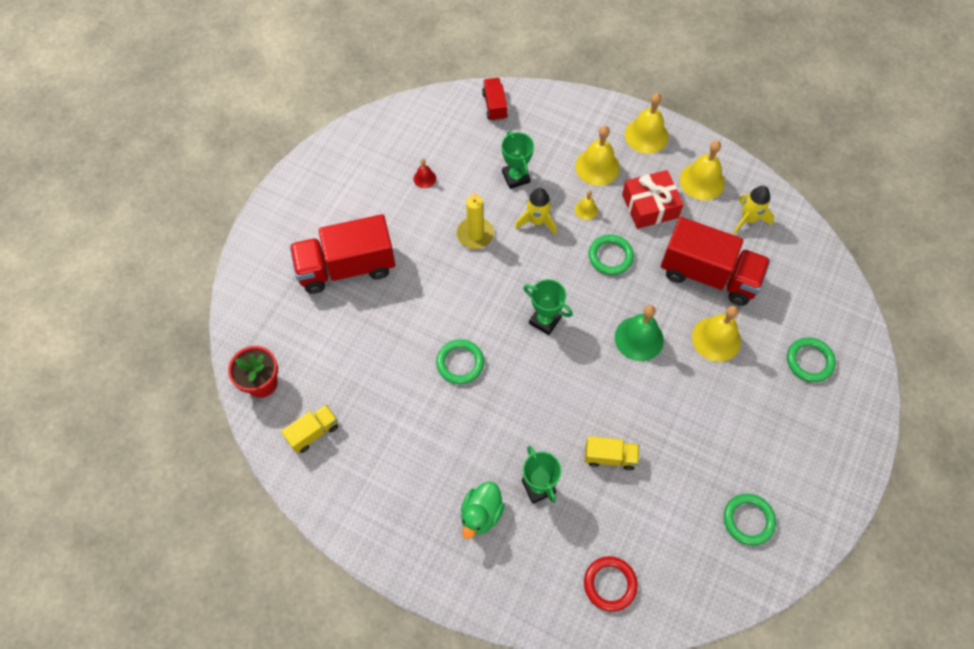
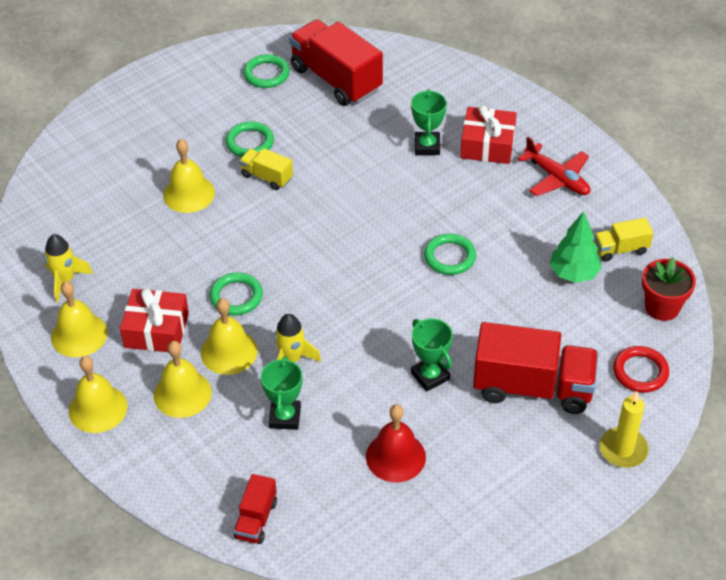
camera: 155 degrees left, 15 degrees down
(347, 388) = (573, 273): none -> green tree
(397, 497) = (557, 178): none -> red plane
(424, 178) = (395, 456): red bell -> red bell, size x1.96
(475, 234) = (369, 370): yellow candle -> yellow candle (623, 450)
(481, 514) = (487, 145): green duck -> red gift
(545, 320) = (343, 263): green trophy -> green trophy (430, 376)
(586, 209) = (229, 352): yellow bell -> yellow bell, size x1.96
(610, 457) = (351, 145): yellow truck -> yellow truck (267, 177)
(610, 584) = (405, 74): red ring -> red ring (640, 372)
(639, 338) = (261, 218): green bell -> none
(708, 275) = (150, 246): red truck -> red truck (336, 79)
(809, 361) = (120, 150): green ring -> green ring (250, 142)

